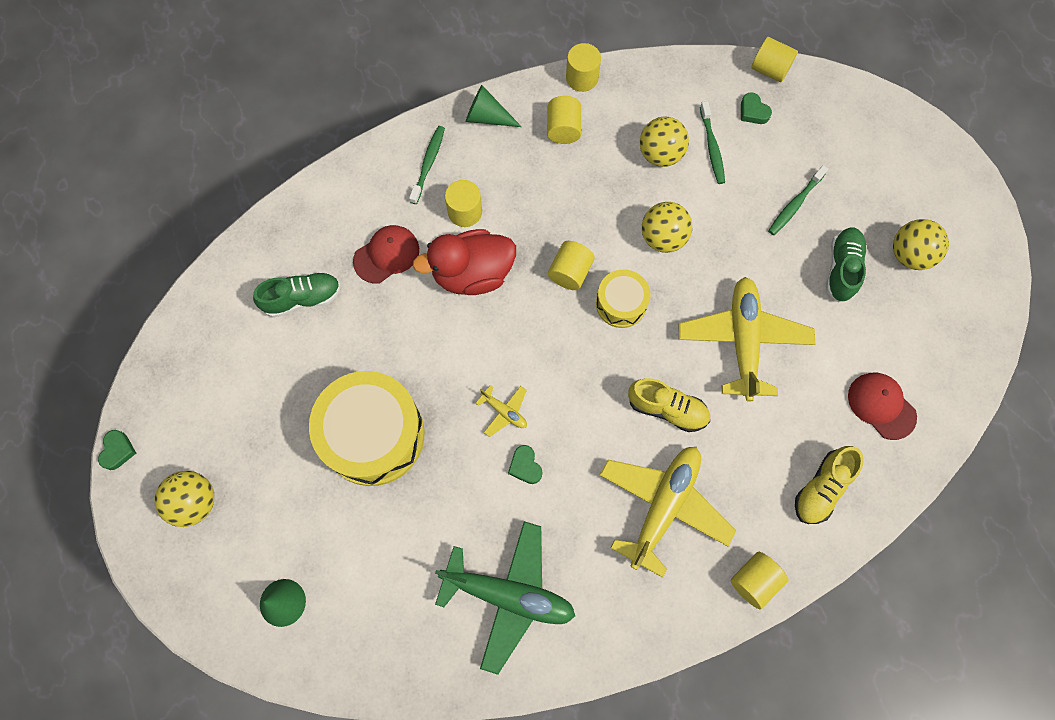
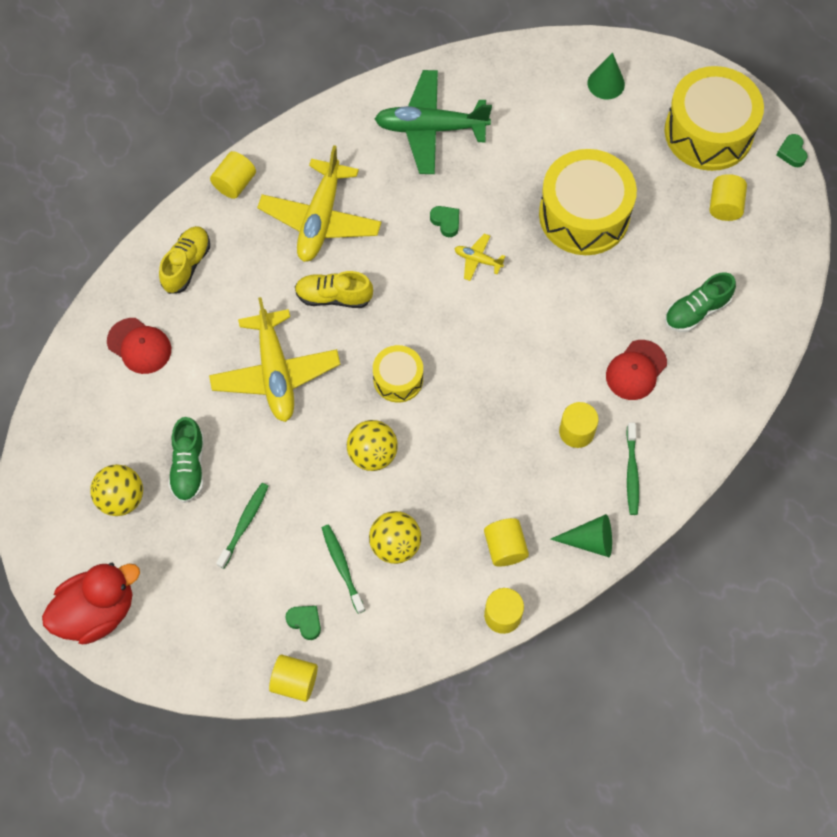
camera: 165 degrees right, 5 degrees down
(195, 502) = (708, 132): yellow ball -> yellow drum
(472, 274) = (547, 372): red duck -> red duck (97, 611)
(570, 272) = (455, 397): yellow cylinder -> yellow cylinder (725, 206)

